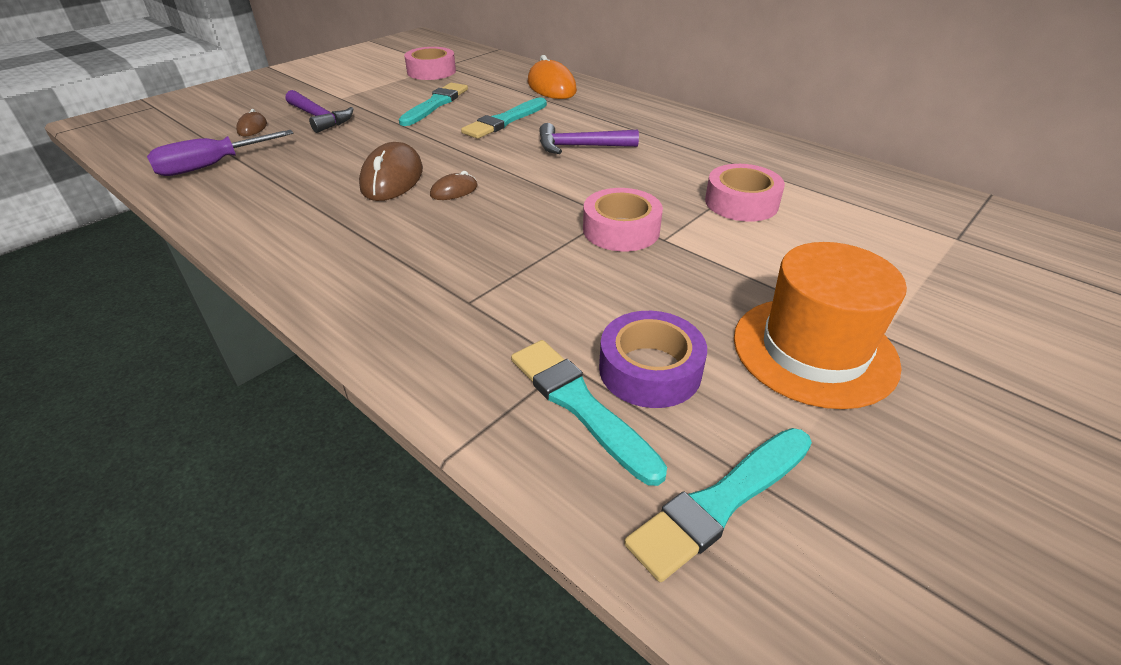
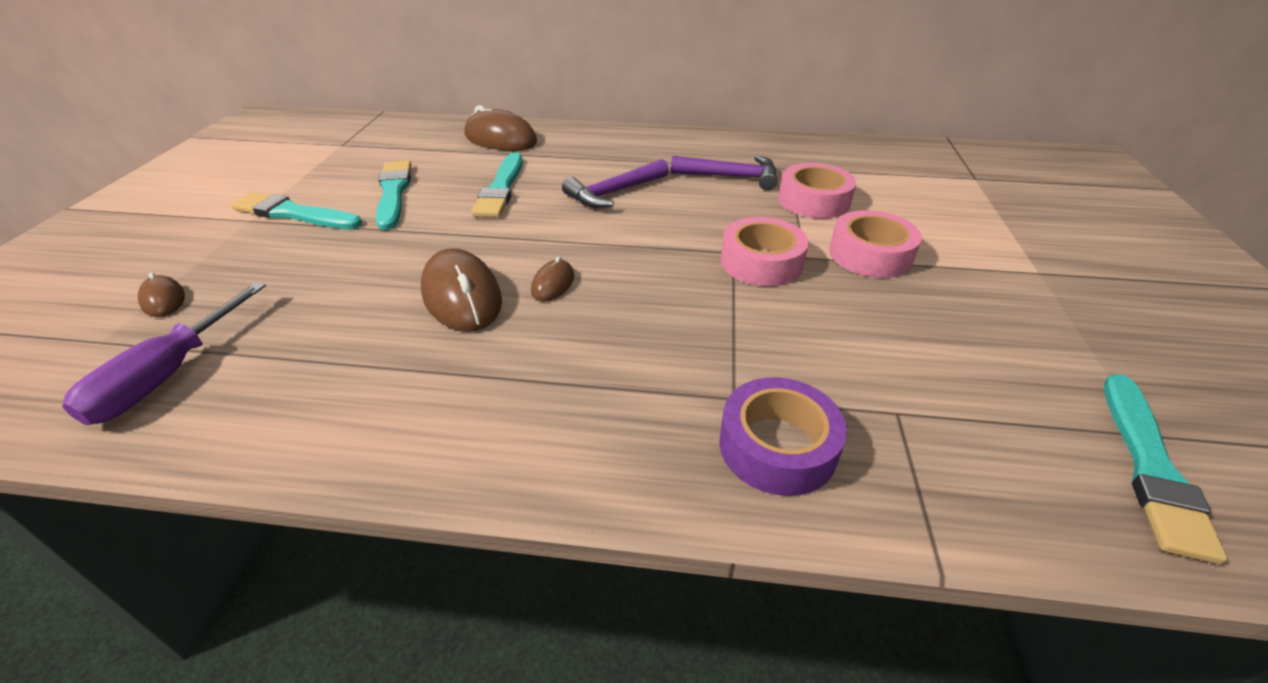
camera: 35 degrees left, 0 degrees up
(319, 118) = (255, 254): purple hammer -> purple hammer (731, 177)
(431, 71) = (334, 155): pink tape -> pink tape (870, 254)
(551, 87) = (500, 139): orange mouse -> brown mouse
(580, 405) = (961, 446): turquoise brush -> turquoise brush (294, 214)
(650, 370) = (958, 382): purple tape -> purple tape (777, 446)
(814, 350) = (1024, 305): orange hat -> none

